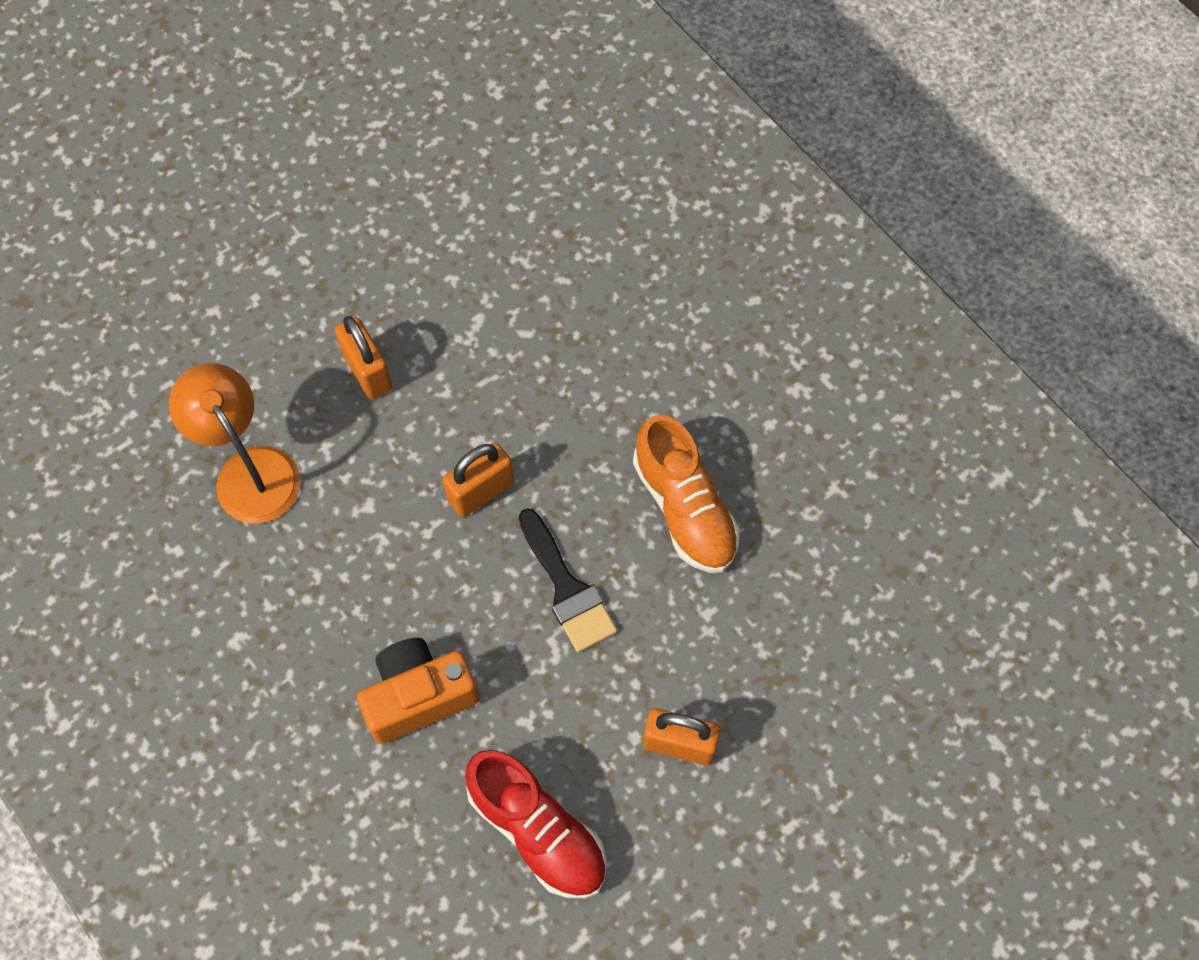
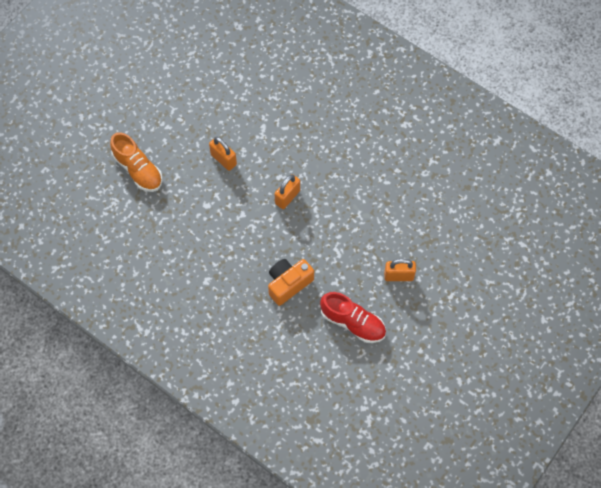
camera: 15 degrees left, 0 degrees up
(249, 470) = (187, 212): orange lamp -> none
(567, 588) = (335, 227): black brush -> none
(685, 509) = (373, 183): orange shoe -> orange shoe (138, 169)

